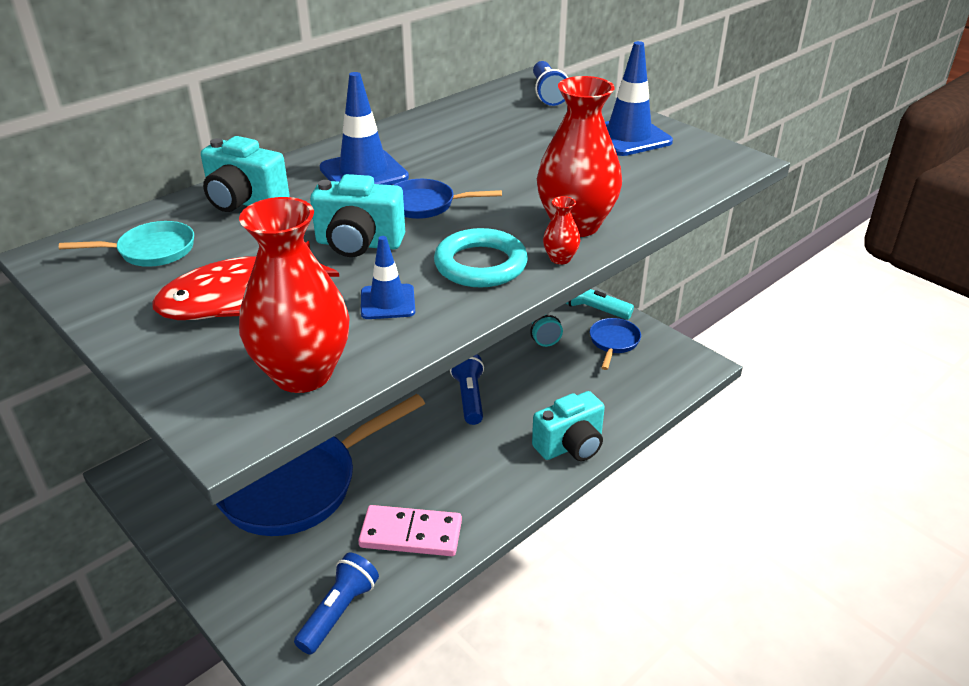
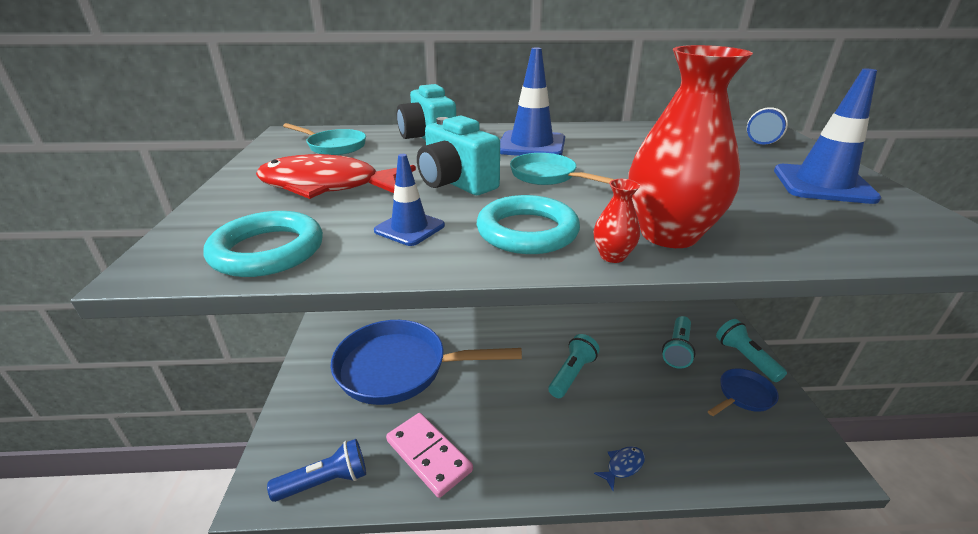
camera: 40 degrees right, 5 degrees down
(303, 374) = (268, 250): red vase -> turquoise ring
(425, 205) = (546, 176): blue pan -> turquoise pan
(469, 397) = (572, 374): blue flashlight -> turquoise flashlight
(570, 446) = (623, 466): turquoise camera -> blue fish

